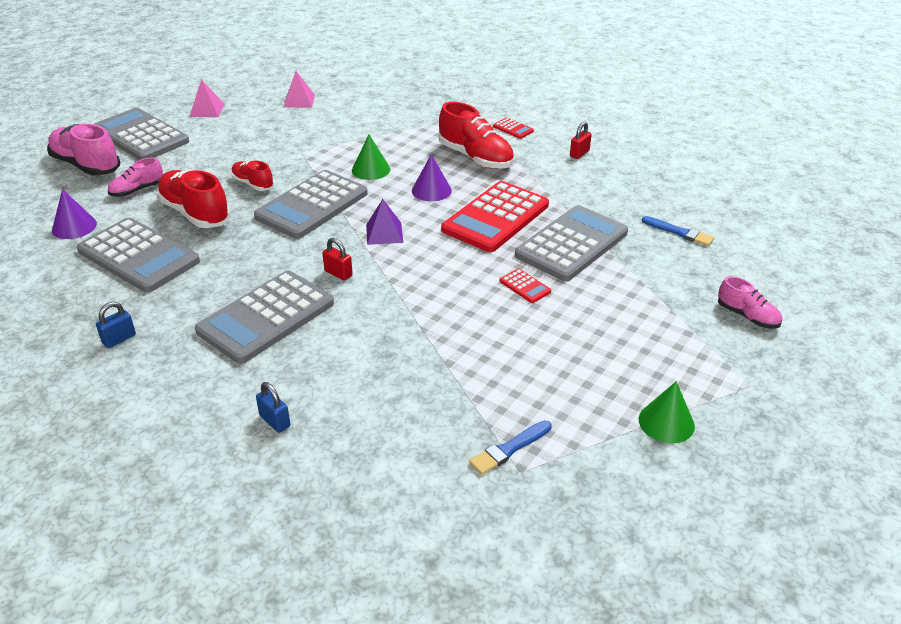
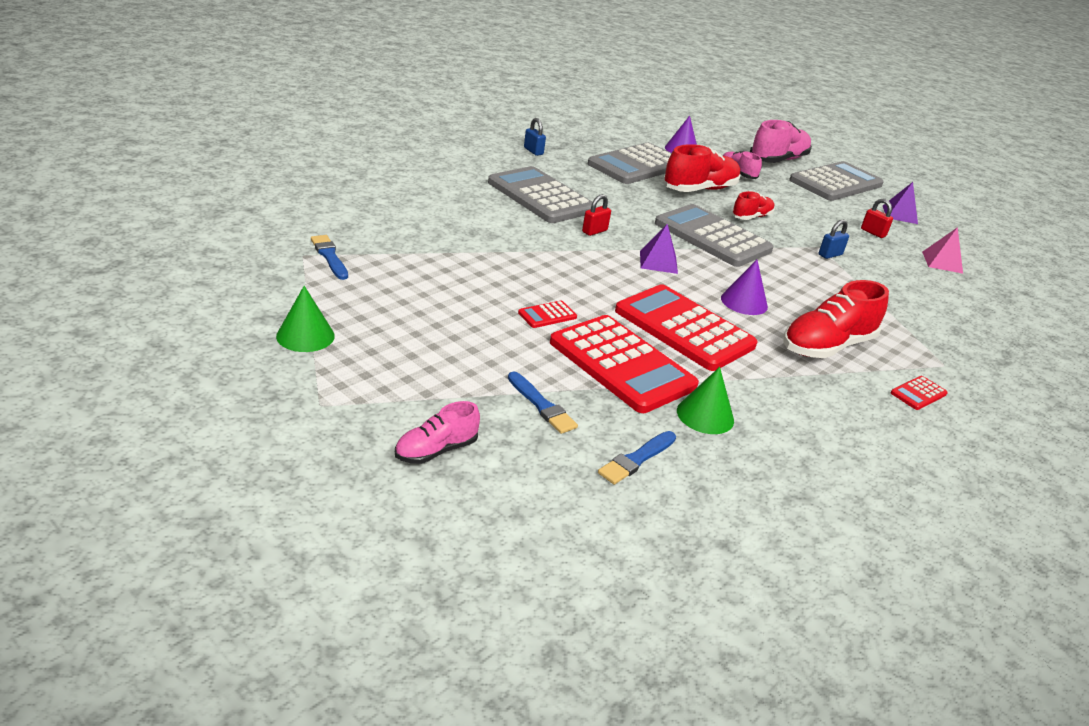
camera: 95 degrees right, 5 degrees down
(207, 110) = (900, 214): pink pyramid -> purple pyramid
(275, 421) = (418, 184): blue padlock -> blue padlock (830, 255)
(371, 169) = (787, 276): green cone -> green cone (705, 415)
(571, 244) = (621, 364): grey calculator -> red calculator
(579, 154) = (855, 433): red padlock -> red padlock (873, 233)
(655, 276) = (541, 405): none -> blue brush

